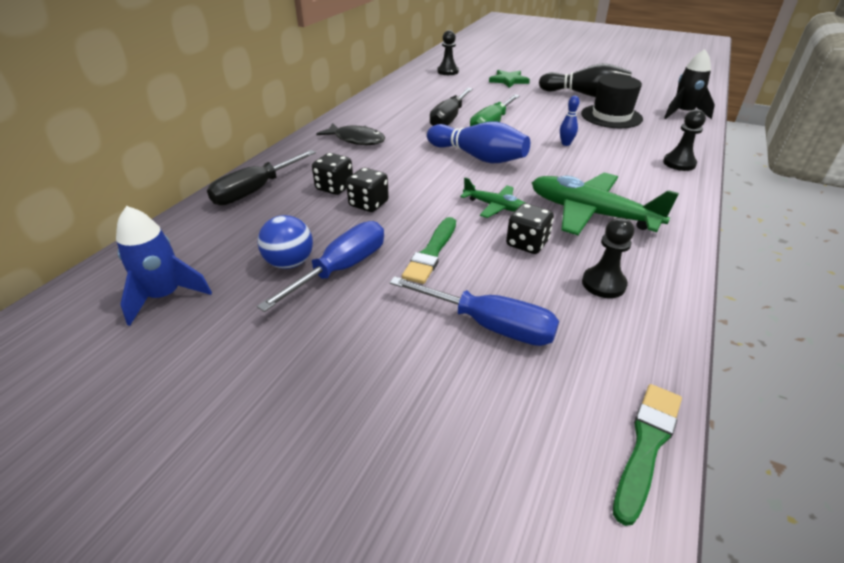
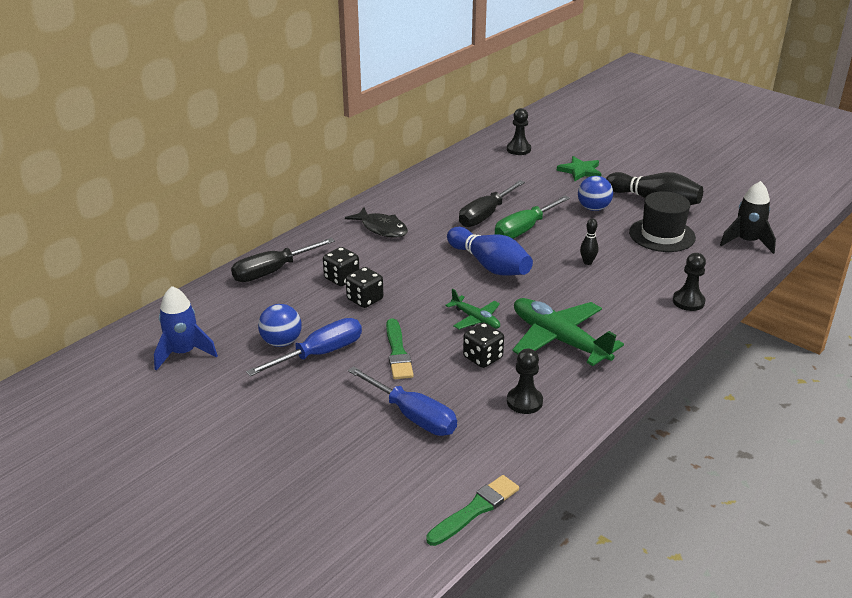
camera: 15 degrees right, 5 degrees down
(431, 252) = (398, 352): green brush -> green brush turned 45 degrees counterclockwise
(539, 104) = (593, 208): none -> blue ball
(565, 144) = (587, 262): blue bowling pin -> black bowling pin

